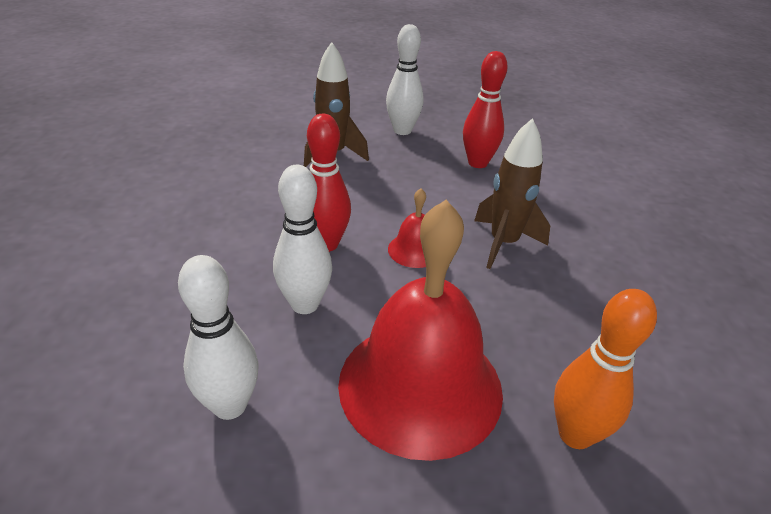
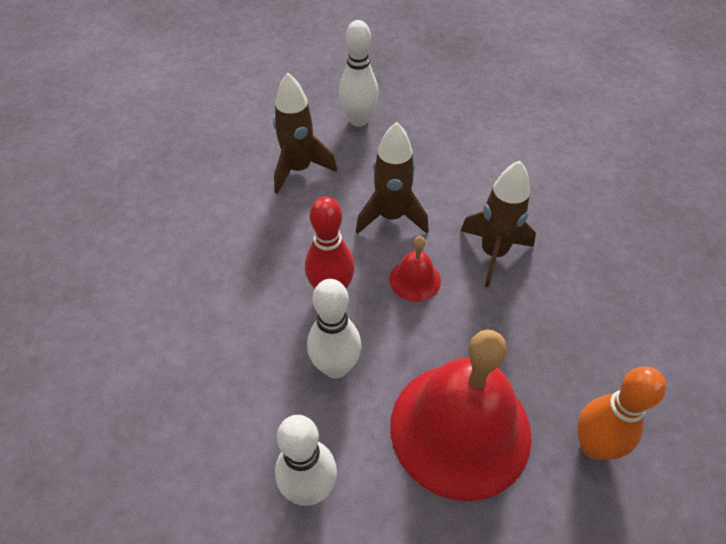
camera: 10 degrees left, 15 degrees up
(408, 200) = (391, 217): none -> brown rocket
(477, 163) = (445, 151): red bowling pin -> none

